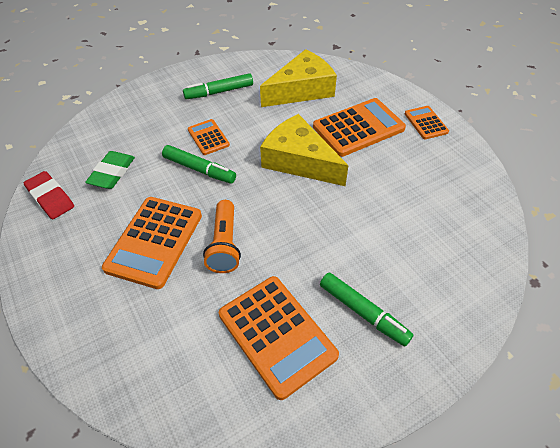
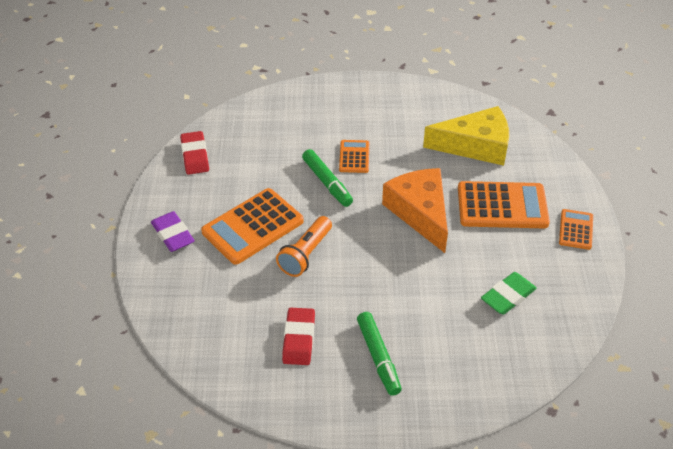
camera: 30 degrees right, 5 degrees down
(72, 289) = (173, 235): none -> purple eraser
(112, 173) = (254, 155): green eraser -> green eraser (508, 296)
(219, 92) = (394, 116): green marker -> none
(277, 335) = (299, 339): orange calculator -> red eraser
(299, 161) = (420, 213): yellow cheese -> orange cheese

